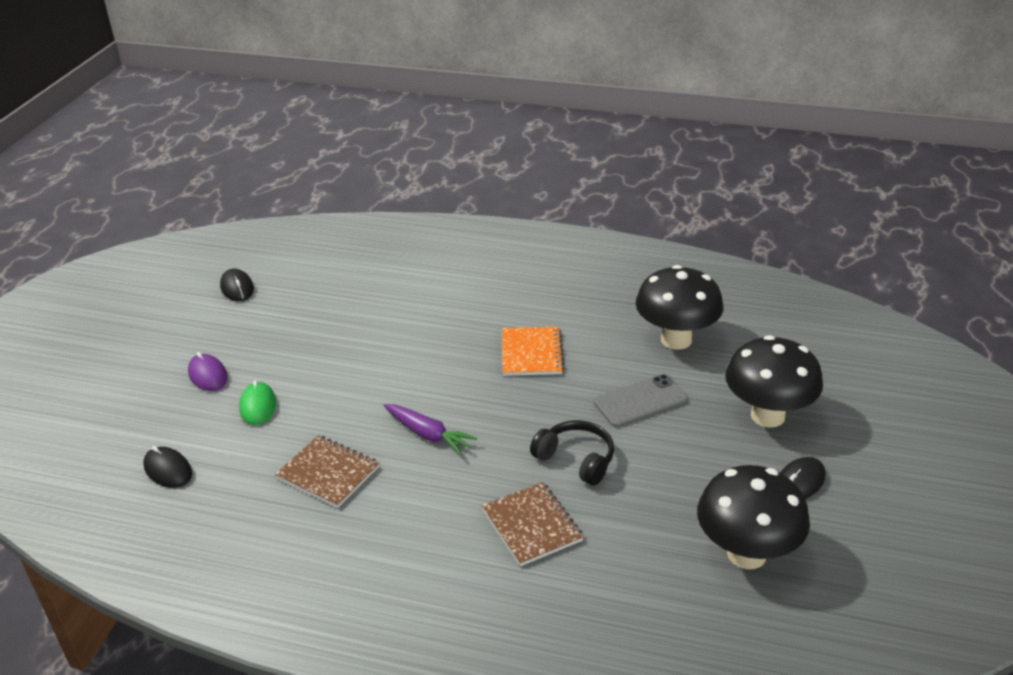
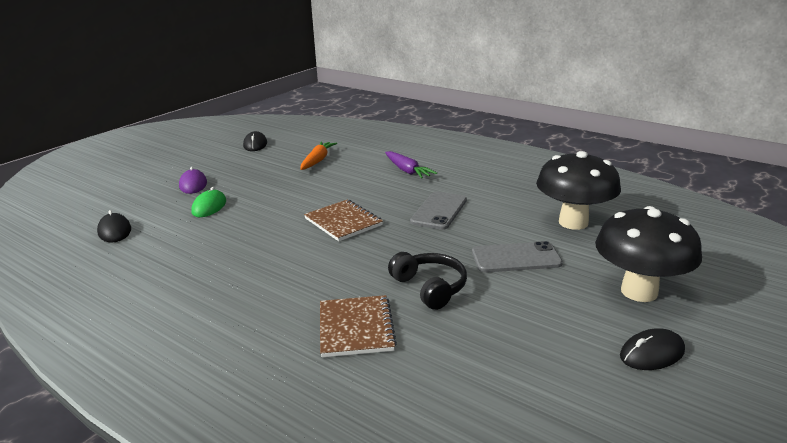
camera: 20 degrees right, 10 degrees down
(328, 473) = (221, 255): brown notebook -> brown notebook (343, 222)
(340, 301) = (317, 161): none -> orange carrot
(428, 434) = (317, 246): purple carrot -> purple carrot (407, 171)
(531, 353) = (439, 211): orange notebook -> grey phone
(746, 554) = (560, 405): black mushroom -> none

